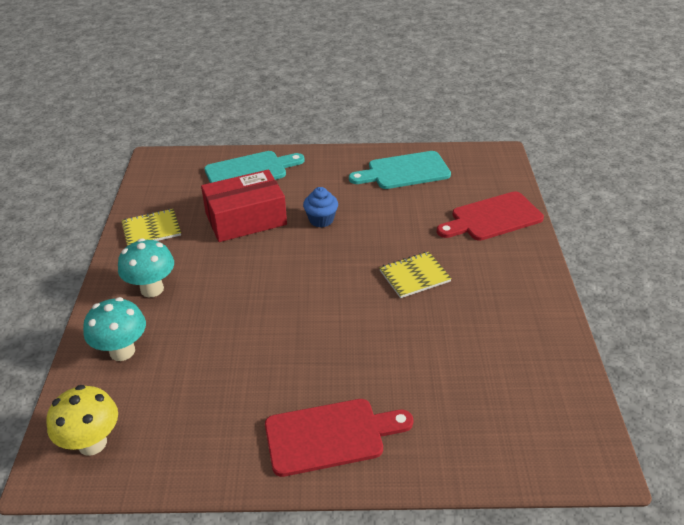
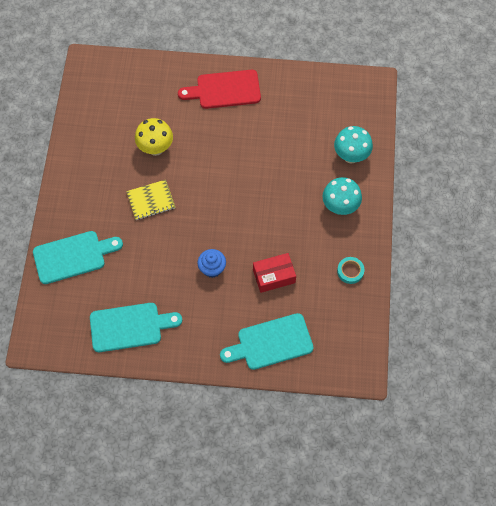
camera: 175 degrees left, 25 degrees up
(92, 443) = (356, 97): yellow mushroom -> yellow mushroom (155, 148)
(151, 229) = (350, 271): yellow notebook -> turquoise tape
(246, 219) = (274, 276): red box -> red box, size x0.63
(492, 218) = (73, 256): red cutting board -> turquoise cutting board

